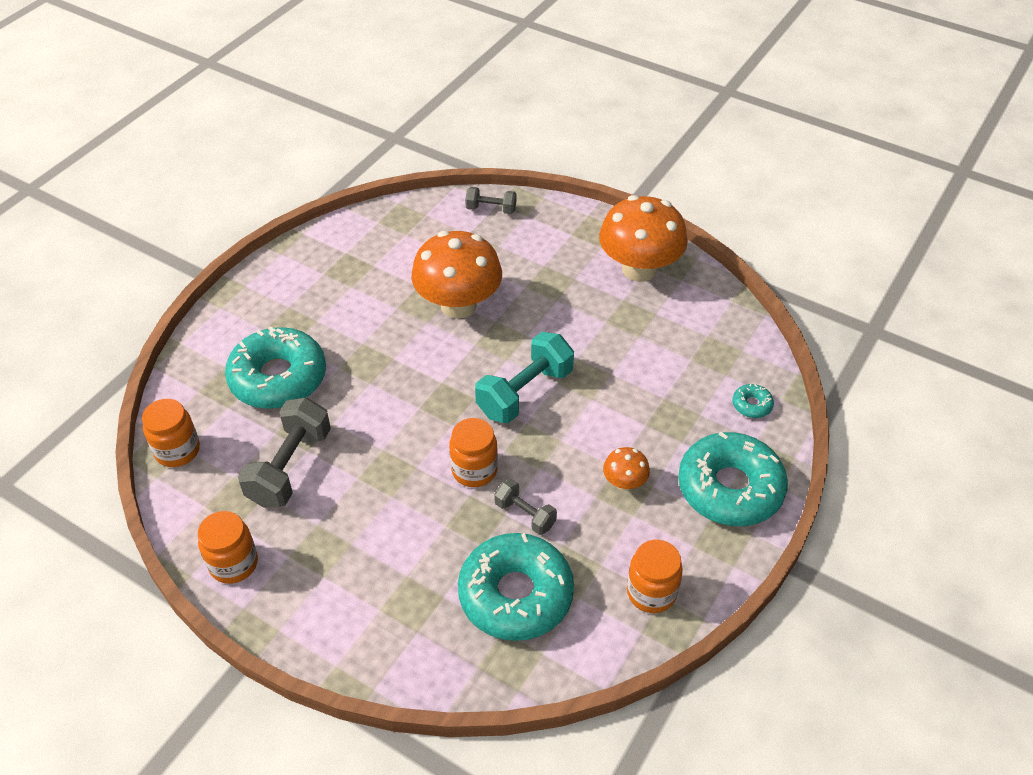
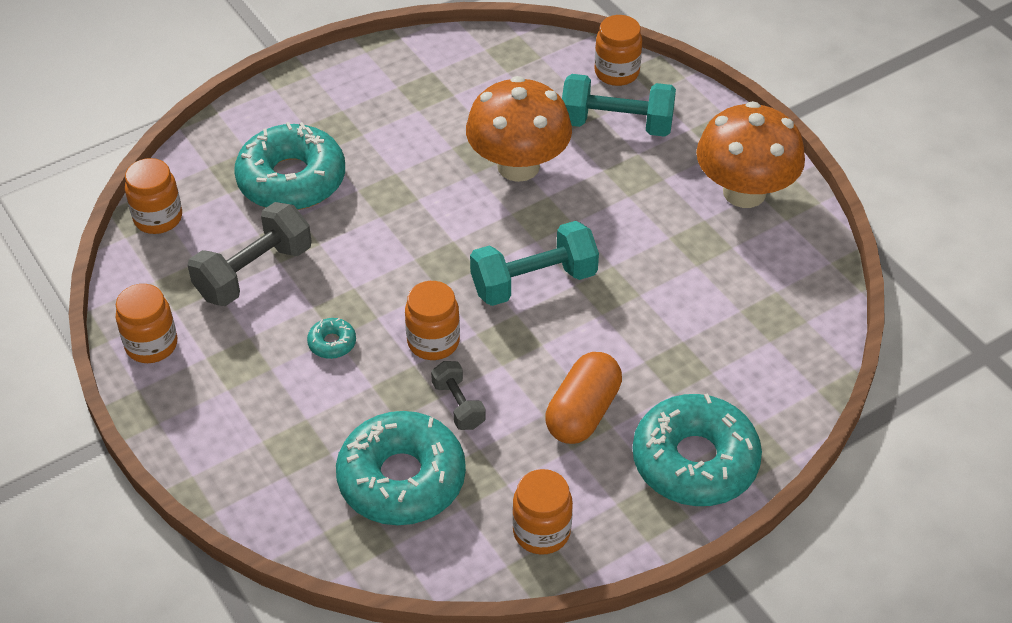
camera: 25 degrees right, 0 degrees up
(491, 209) = (616, 72): grey dumbbell -> orange jar
(514, 248) = (616, 124): none -> turquoise dumbbell
(624, 482) = (583, 412): orange mushroom -> orange capsule
(752, 405) = (778, 383): turquoise donut -> turquoise donut (332, 343)

